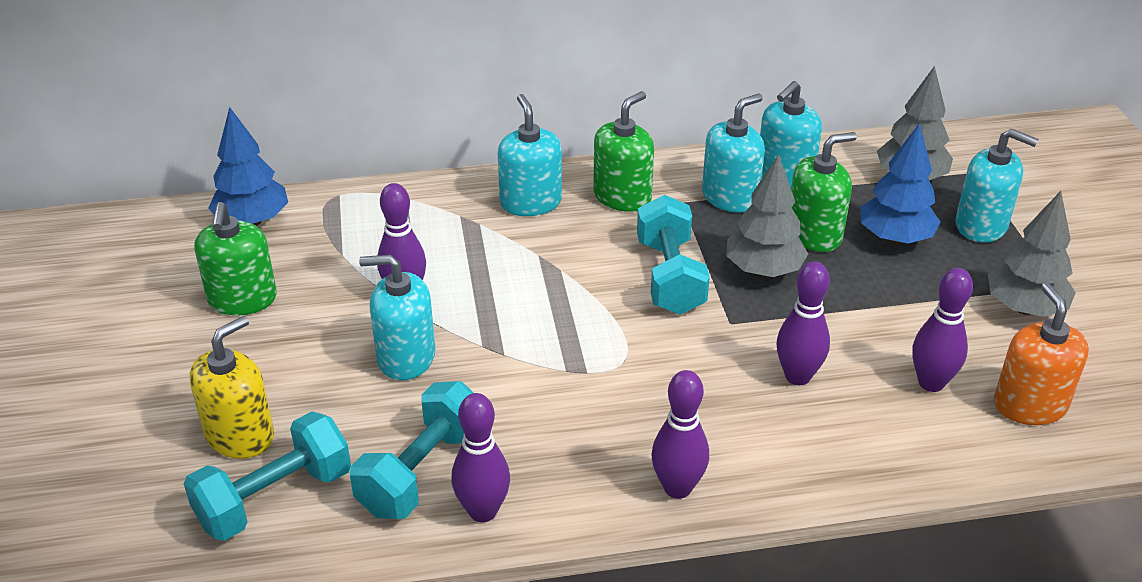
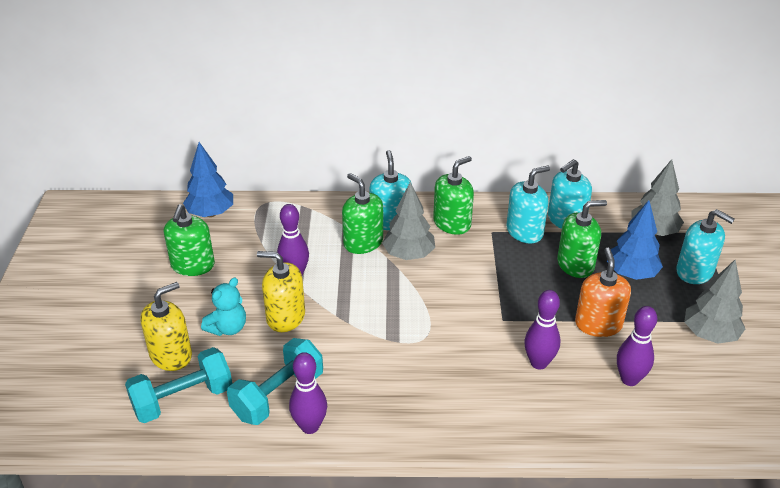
camera: 10 degrees right, 0 degrees up
(320, 384) = (228, 328): none -> turquoise teddy bear
(406, 357) = (285, 317): turquoise soap dispenser -> yellow soap dispenser
(497, 237) = (363, 242): none -> green soap dispenser
(670, 277) = (470, 283): turquoise dumbbell -> none
(677, 488) = (439, 428): purple bowling pin -> none
(763, 270) = (534, 286): grey tree -> grey tree (409, 255)
(1029, 405) = (695, 404): orange soap dispenser -> orange soap dispenser (598, 324)

